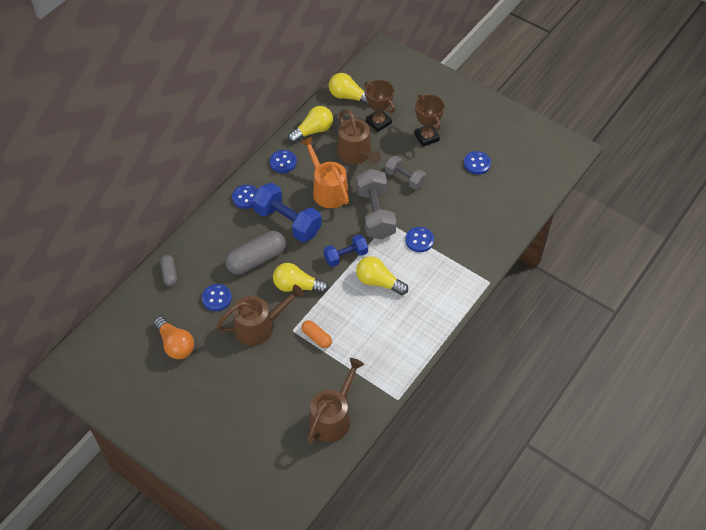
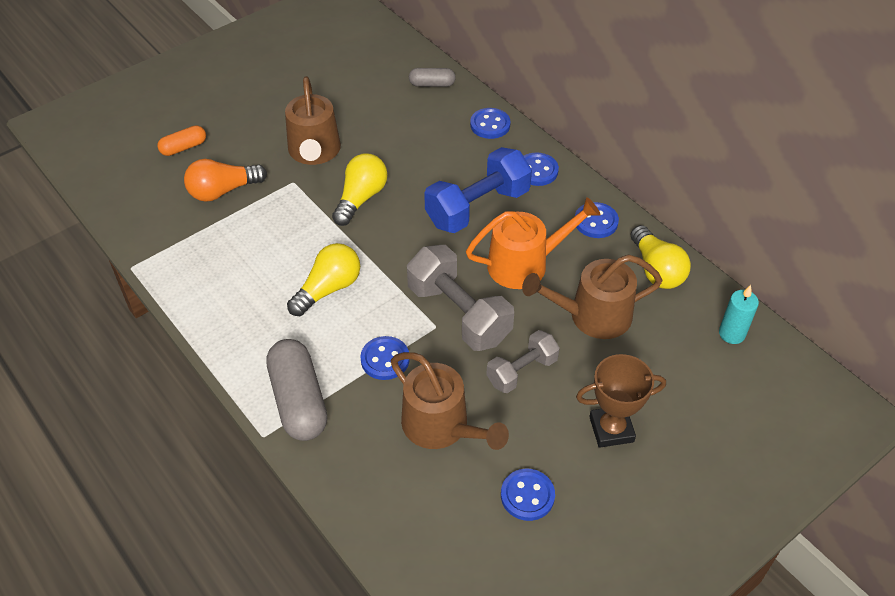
camera: 105 degrees right, 5 degrees down
(175, 344) = (325, 78): orange light bulb -> orange light bulb (223, 191)
(216, 298) = (376, 120): blue button -> blue button (490, 125)
(256, 259) = (423, 165): grey capsule -> grey capsule (298, 400)
(316, 337) = (269, 203): orange capsule -> orange capsule (184, 147)
(333, 417) = (145, 197): brown watering can -> brown watering can (441, 426)
(346, 256) = (391, 260): blue dumbbell -> none
(348, 97) = (732, 334): yellow light bulb -> turquoise candle
(375, 213) = (458, 314): grey dumbbell -> grey dumbbell turned 45 degrees clockwise
(378, 122) = (661, 363): brown trophy -> none

